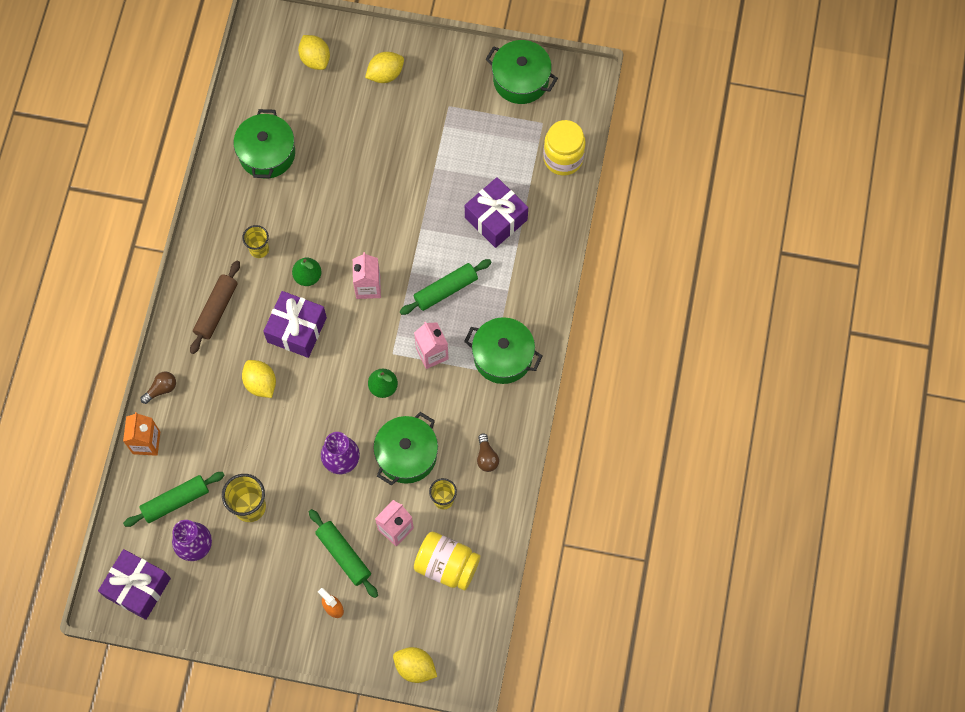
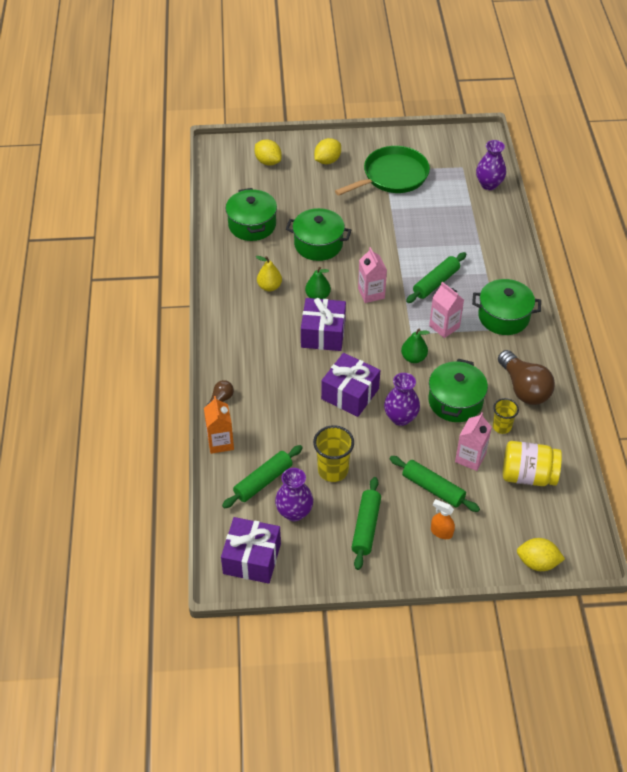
camera: 15 degrees left, 20 degrees down
(216, 310) = (248, 334): brown rolling pin -> none
(259, 249) = (269, 287): yellow cup -> yellow pear
(260, 383) = (307, 377): yellow lemon -> none
(261, 582) = (366, 527): none -> green rolling pin
(454, 117) = (392, 176): none -> green pan
(486, 457) = (524, 388): brown light bulb -> brown light bulb, size x2.02
(496, 219) = (454, 230): purple gift -> purple gift (350, 394)
(521, 80) = (433, 145): green pot -> green pot (318, 244)
(563, 158) = (489, 184): yellow jar -> purple vase

